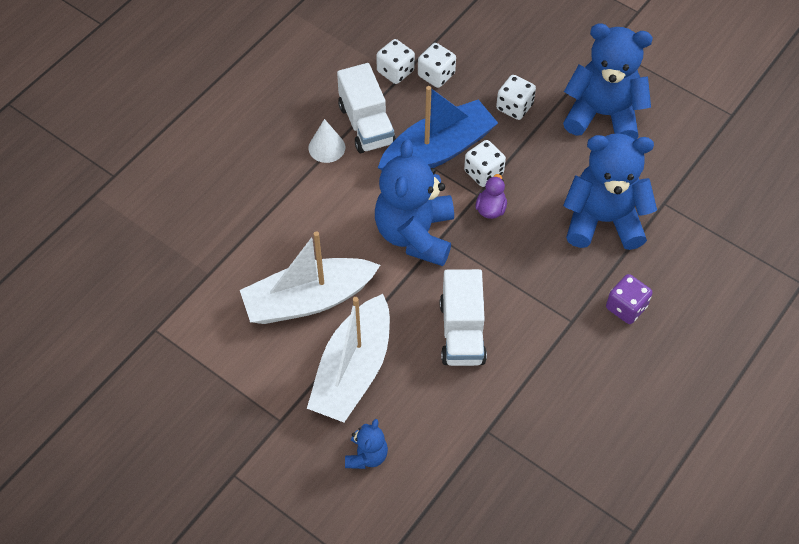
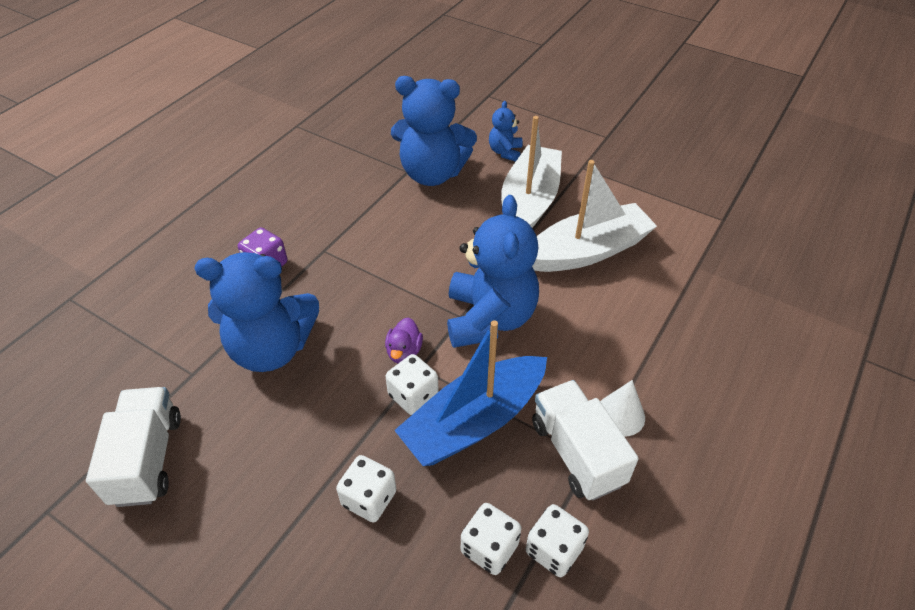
camera: 175 degrees right, 10 degrees down
(462, 332) = (432, 235): white truck -> white truck (147, 459)
(603, 115) = (240, 495): blue teddy bear -> blue teddy bear (432, 173)

